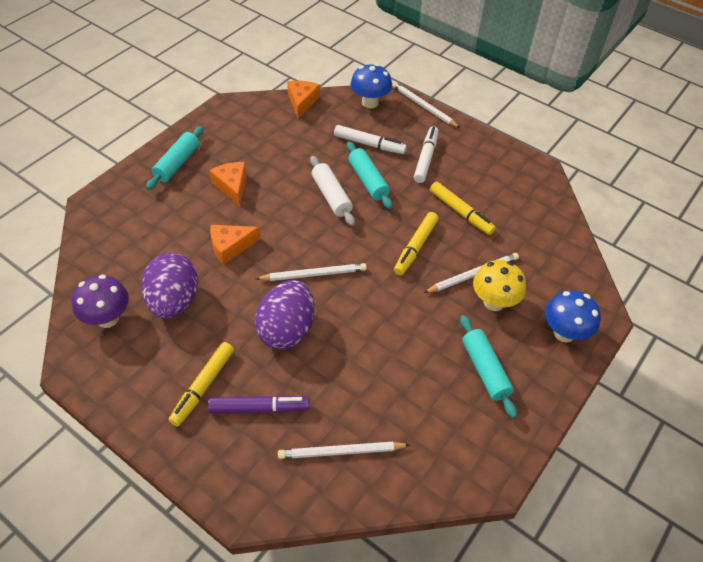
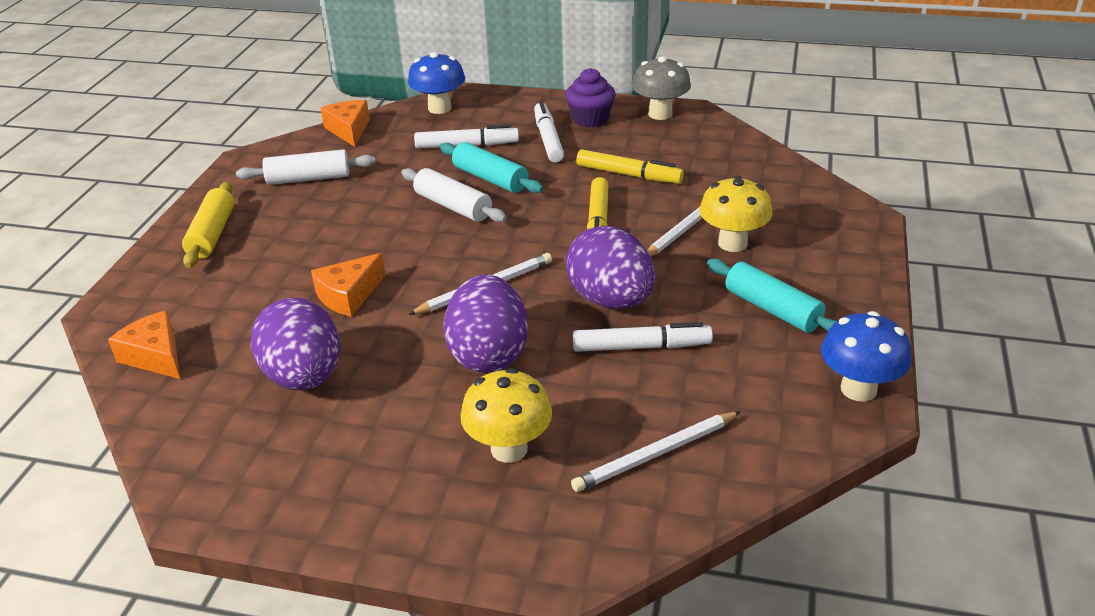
camera: 20 degrees left, 15 degrees down
(107, 318) = (213, 429): purple mushroom -> none
(177, 163) = (212, 234): turquoise rolling pin -> yellow rolling pin
(203, 387) = (412, 454): yellow marker -> none
(232, 186) = (308, 235): orange cheese -> orange cheese (155, 356)
(255, 137) = (308, 178): none -> white rolling pin
(259, 408) = (509, 449): purple marker -> yellow mushroom
(382, 364) = (641, 346): none -> white marker
(385, 317) = (611, 300): none -> purple egg
(423, 106) = (510, 94): white pencil -> none
(465, 150) = (590, 119): none -> purple cupcake
(516, 163) = (660, 114): none -> grey mushroom
(564, 333) = (836, 245): blue mushroom -> blue mushroom (858, 389)

